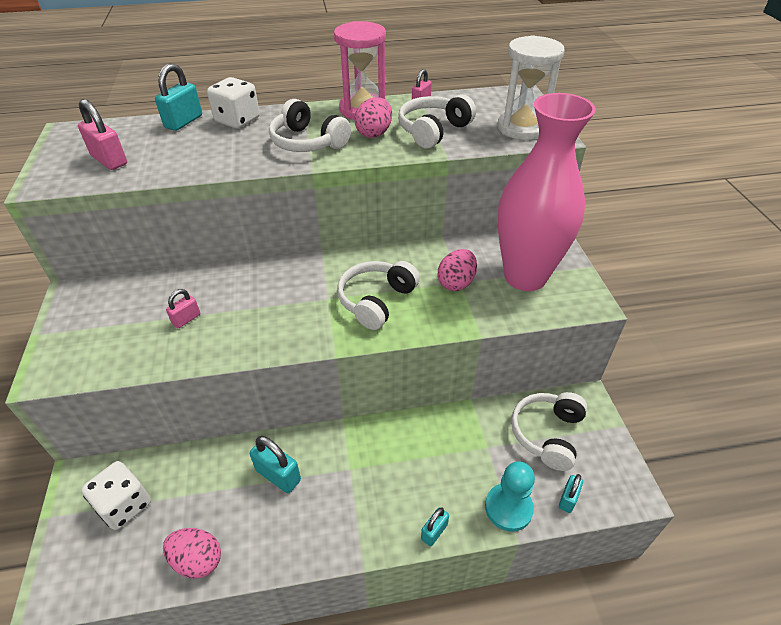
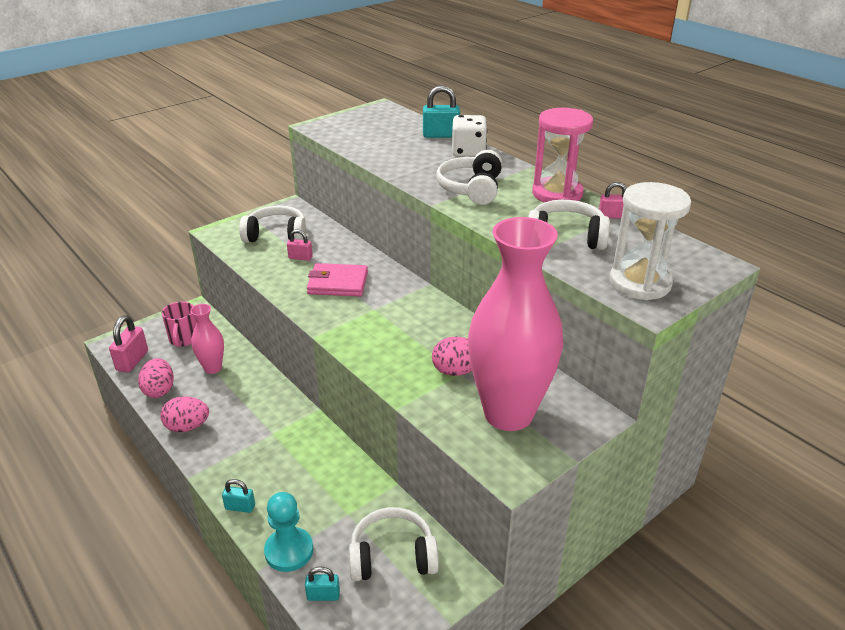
camera: 60 degrees right, 10 degrees down
(109, 160) = (363, 133): pink padlock -> pink padlock (132, 361)
(124, 505) = (184, 339): white dice -> pink mug
(205, 490) = (213, 368): none -> pink vase
(262, 307) = (338, 283): none -> pink wallet
(278, 475) = (244, 397): turquoise padlock -> none
(374, 133) = (523, 211): pink egg -> pink egg (187, 427)
(376, 300) = (392, 334): white headphones -> white headphones (276, 235)

